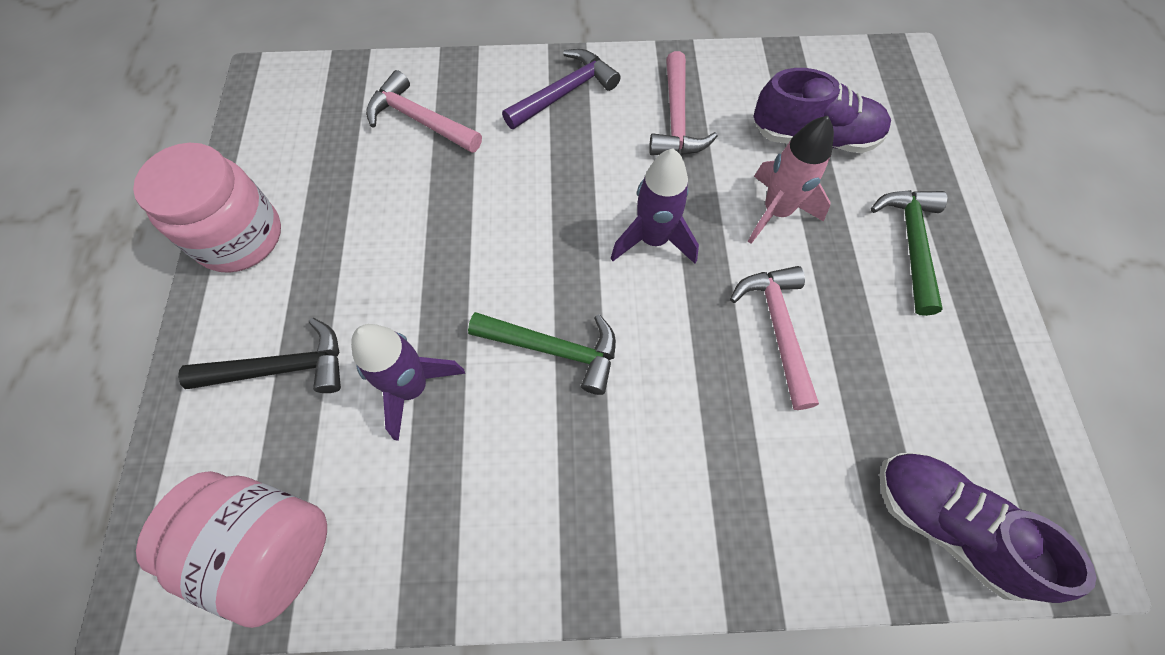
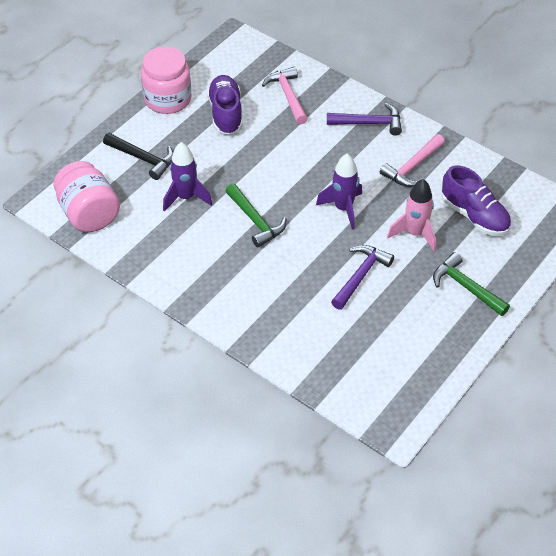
camera: 40 degrees right, 15 degrees down
(778, 329) = (361, 276): pink hammer -> purple hammer
(911, 244) = (466, 287): green hammer -> green hammer turned 90 degrees counterclockwise
(946, 525) = (351, 383): purple shoe -> purple shoe (226, 113)

